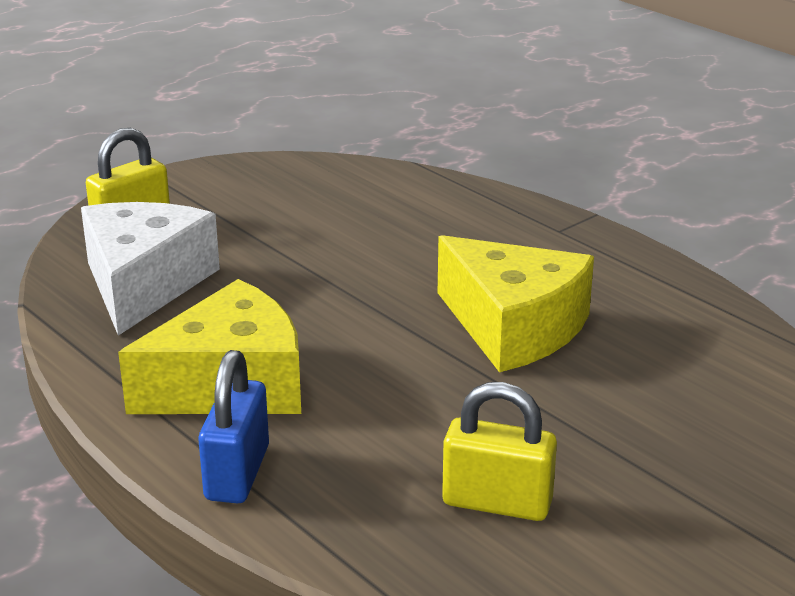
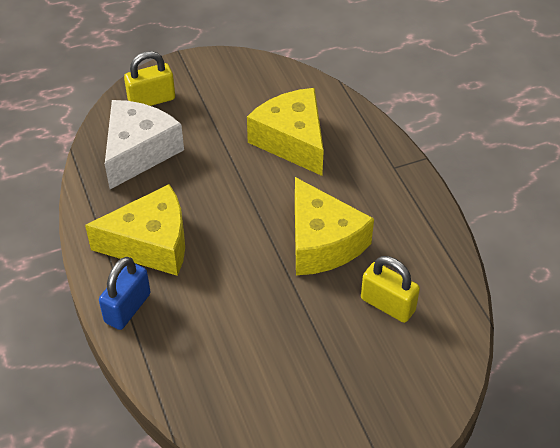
camera: 20 degrees right, 20 degrees up
(387, 230) = (292, 141): none -> yellow cheese
(497, 503) = (245, 368): yellow padlock -> yellow padlock (387, 305)

